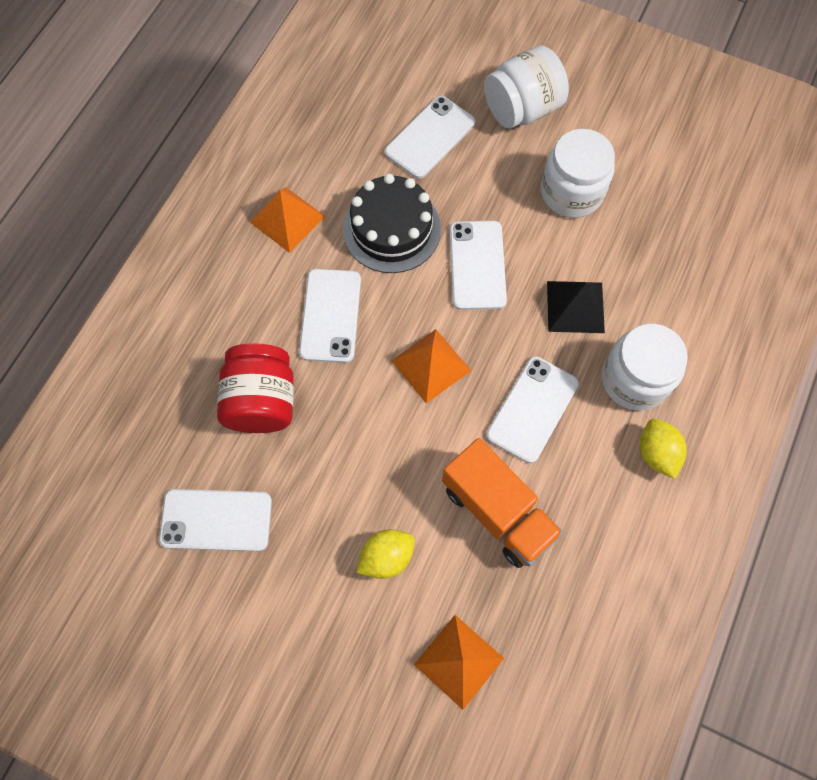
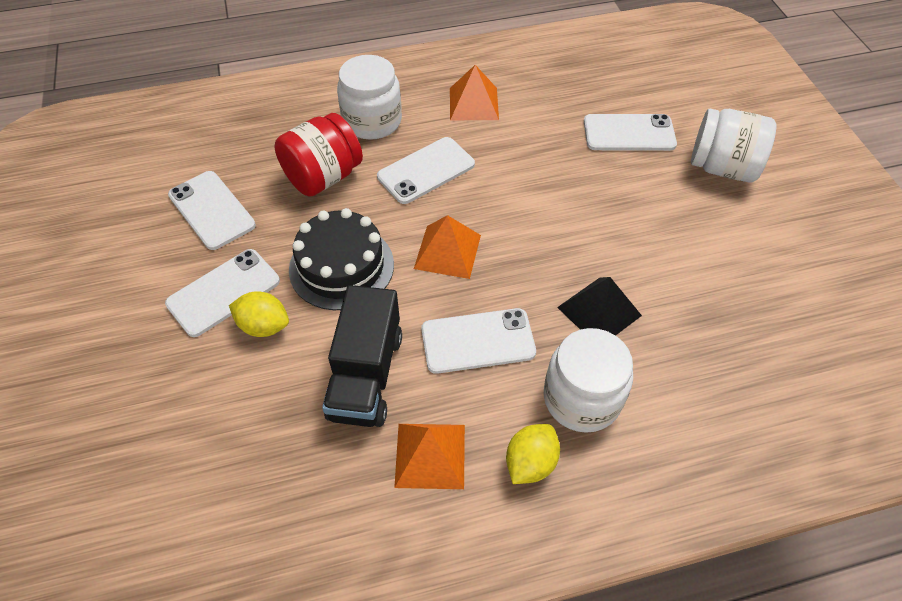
camera: 50 degrees right, 15 degrees down
(391, 229) = (531, 159): black cake -> black cake (341, 266)
(459, 661) = (212, 433): orange pyramid -> orange pyramid (430, 455)
(477, 265) = (560, 225): white phone -> white phone (223, 292)
(497, 511) = (366, 375): orange truck -> black truck
(571, 192) = (694, 243): white jar -> white jar (372, 121)

